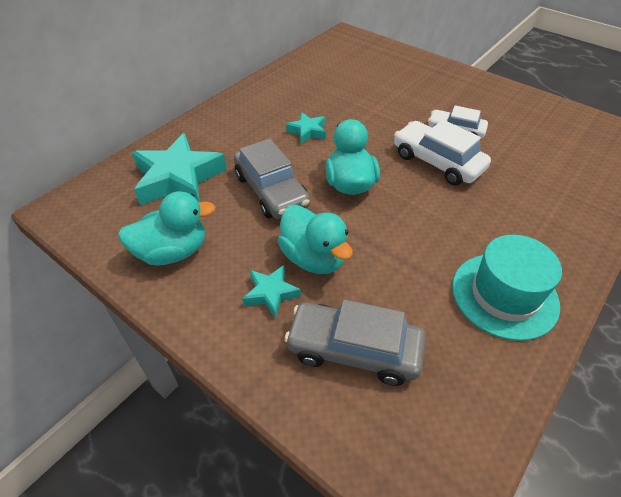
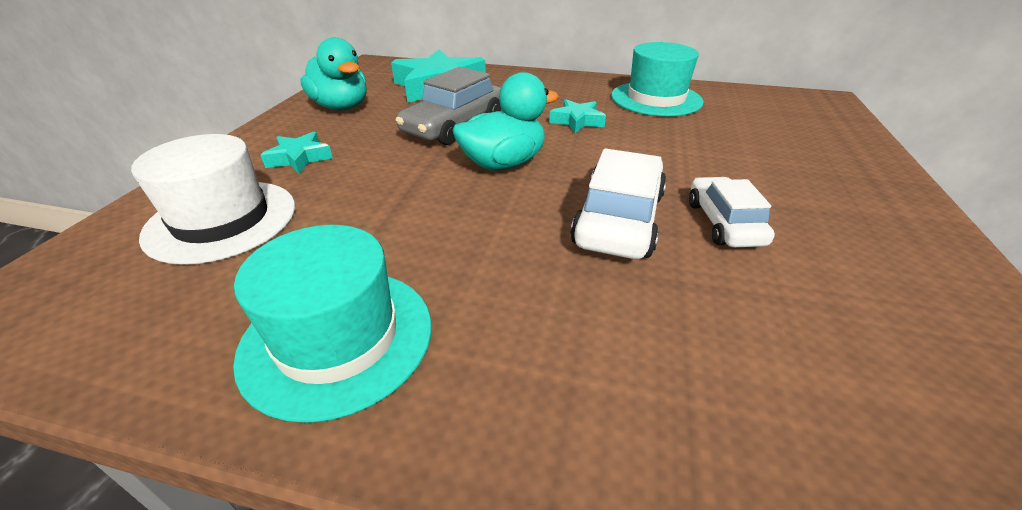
camera: 65 degrees right, 10 degrees down
(297, 87) = (656, 99): none -> turquoise hat
(313, 258) = (360, 168): turquoise duck -> none
(354, 349) = (222, 220): grey car -> white hat

